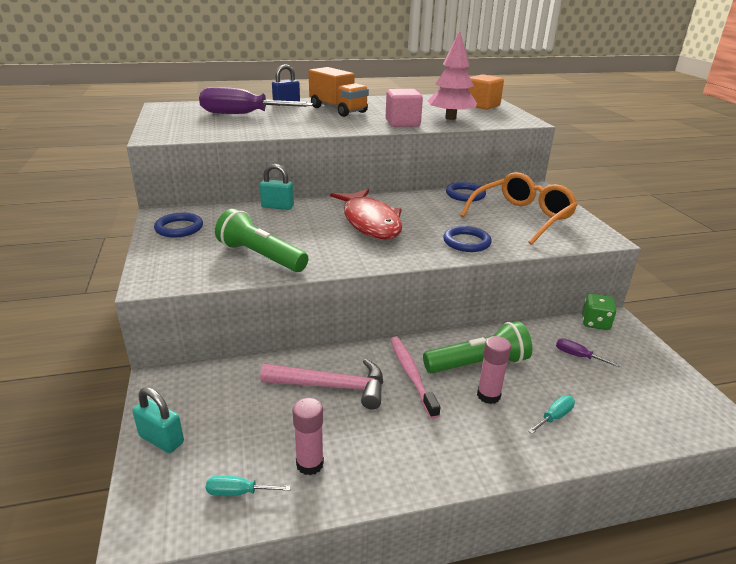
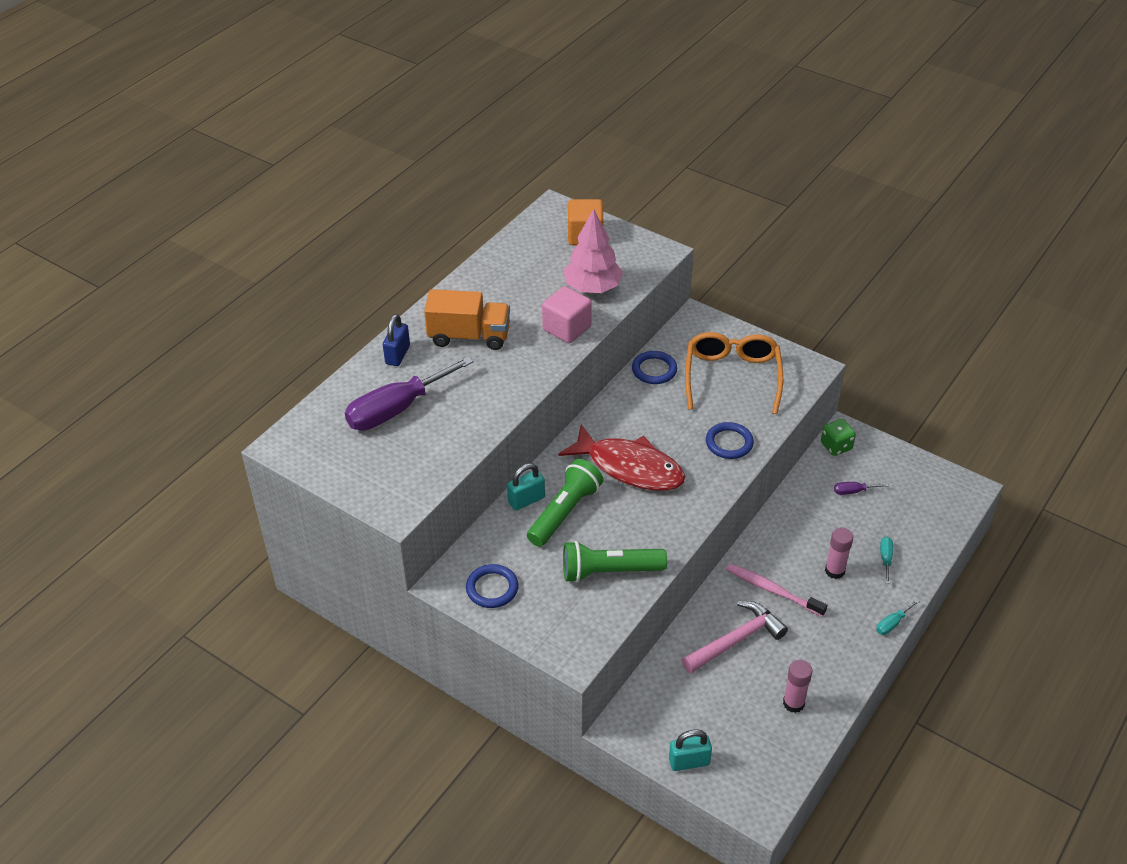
camera: 40 degrees left, 15 degrees up
(238, 492) = (779, 751): turquoise screwdriver -> turquoise screwdriver (892, 623)
(478, 364) = (802, 547): green flashlight -> green flashlight (565, 512)

